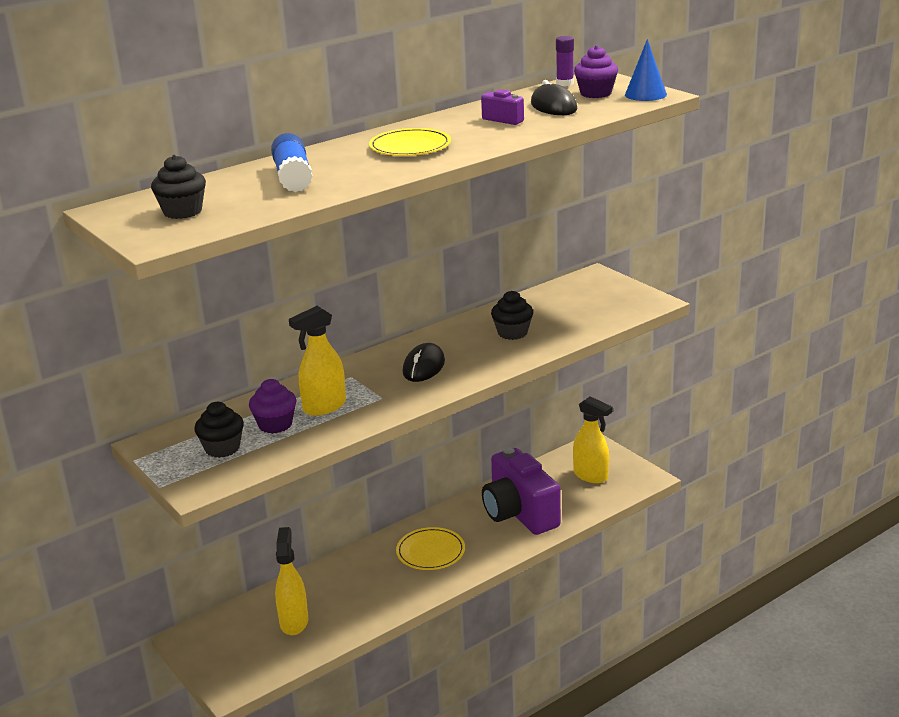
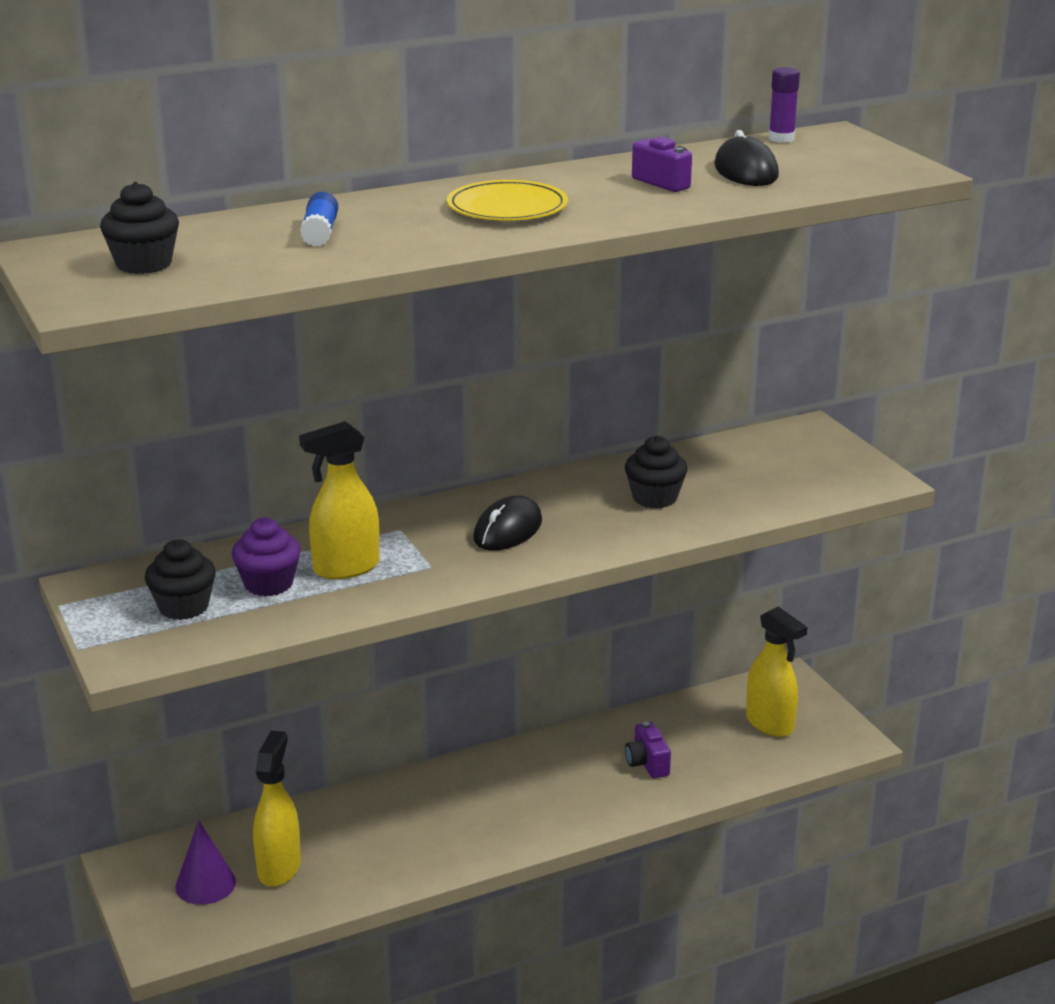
camera: 10 degrees right, 0 degrees up
(246, 641) = (205, 884): none -> purple cone
(293, 177) = (320, 233): blue glue stick -> blue glue stick, size x0.63
(430, 551) = (502, 798): yellow plate -> none
(519, 513) = (647, 763): purple camera -> purple camera, size x0.42
(595, 93) = (818, 158): purple cupcake -> none
(645, 94) = (892, 168): blue cone -> none

